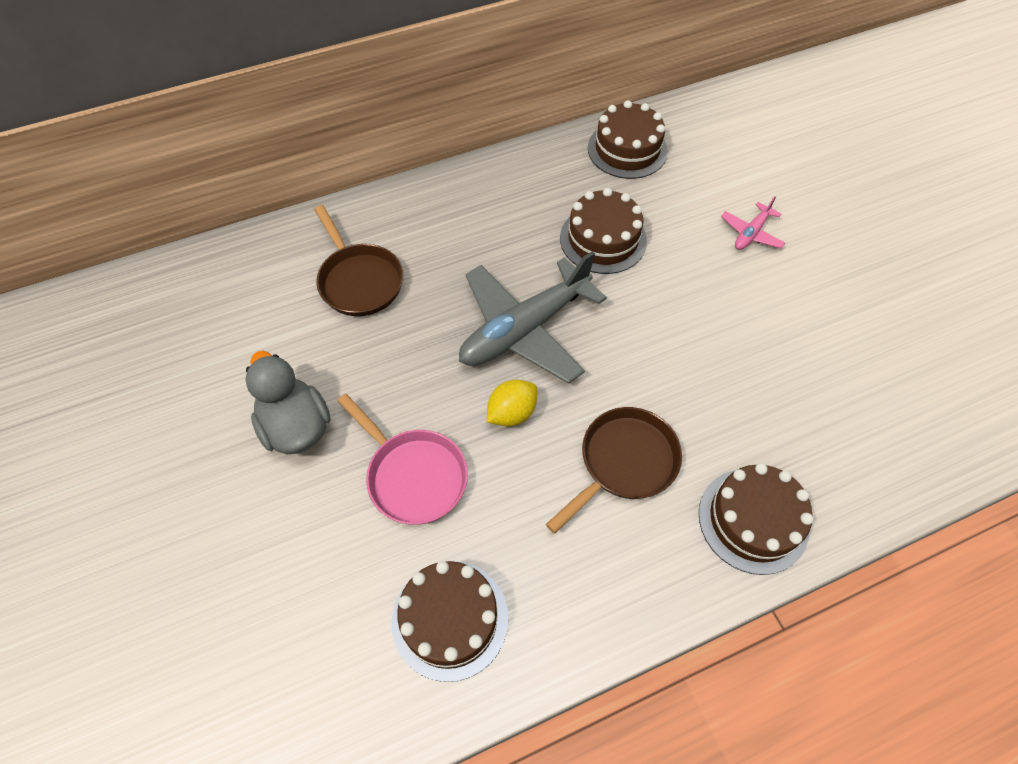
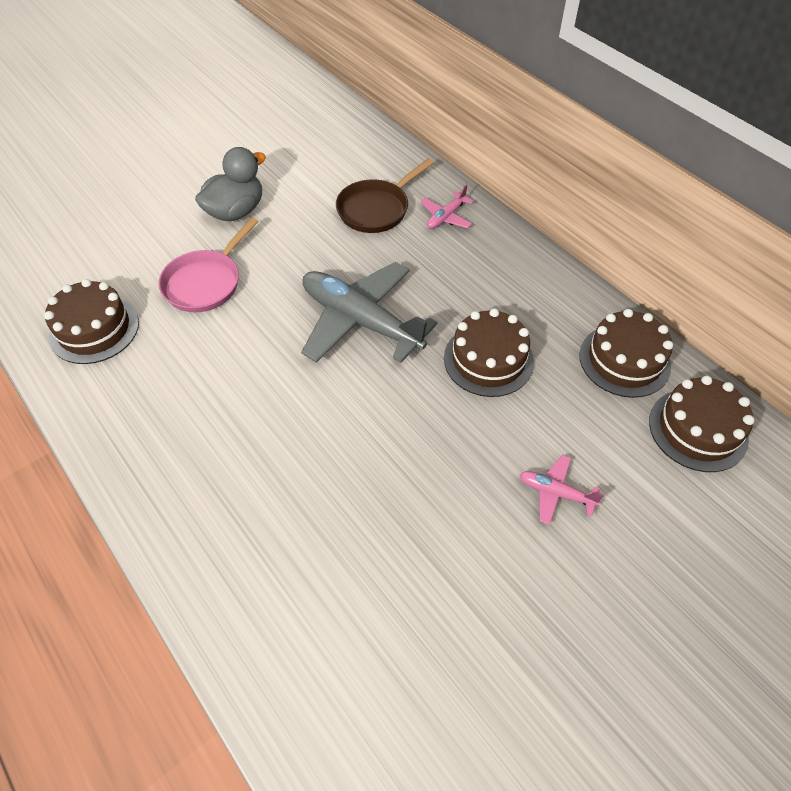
camera: 75 degrees right, 5 degrees down
(399, 223) = (446, 217): none -> pink plane
(512, 413) = (273, 329): yellow lemon -> none
(624, 463) = (239, 415): brown pan -> none
(753, 520) = (195, 526): brown cake -> brown cake (698, 429)

